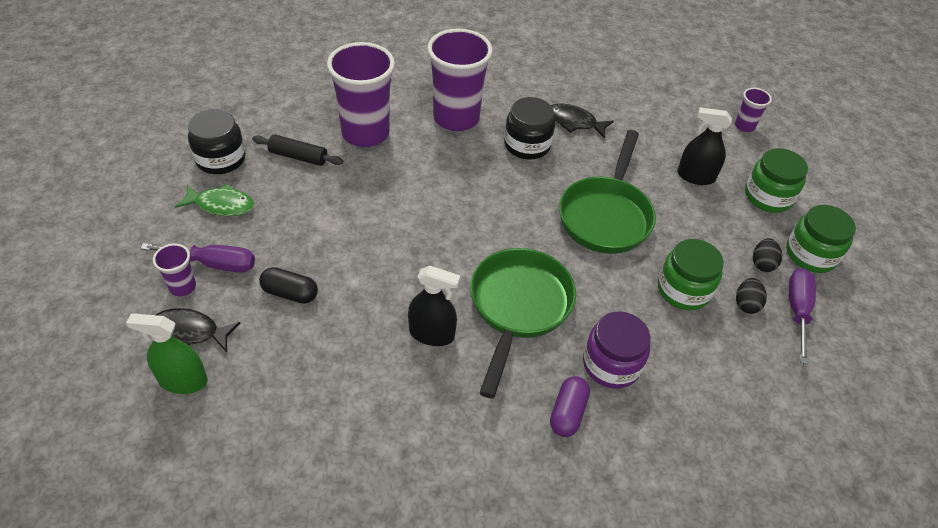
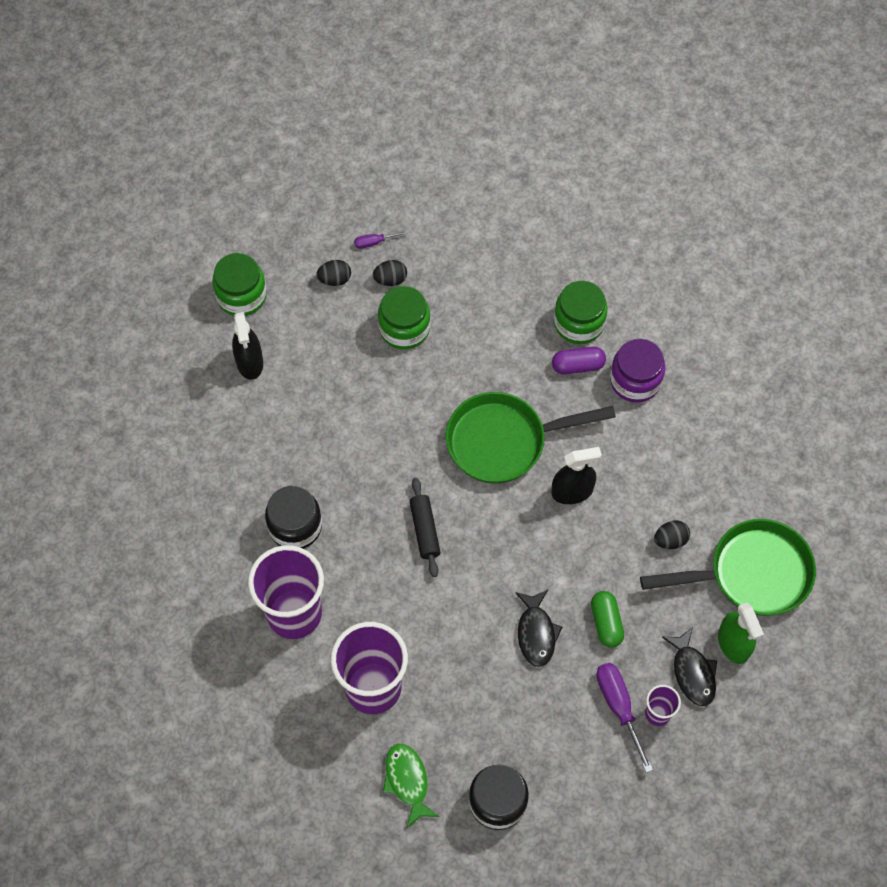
camera: 115 degrees left, 15 degrees up
(221, 205) = (553, 754): green fish -> green fish (407, 781)
(290, 293) = (606, 623): black capsule -> green capsule
(298, 156) = (447, 729): black rolling pin -> black rolling pin (425, 530)
(323, 388) = (670, 540): none -> black egg
(432, 334) = (572, 491): black spray bottle -> black spray bottle turned 90 degrees clockwise
(574, 122) = (231, 498): black fish -> black fish (536, 633)
(606, 215) = (352, 417): green pan -> green pan (751, 573)
(611, 364) = (515, 353): purple jar -> purple jar (635, 380)
(744, 126) = (141, 342): purple cup -> none
(797, 311) = (375, 242): purple screwdriver -> purple screwdriver, size x0.54
(811, 254) = (300, 246): green jar -> green jar (579, 323)

